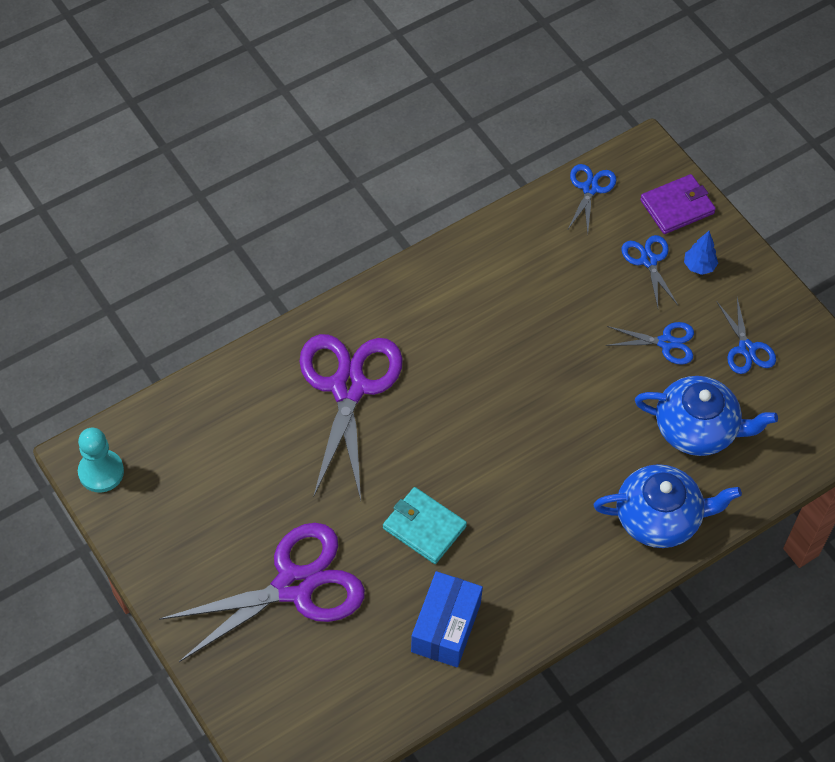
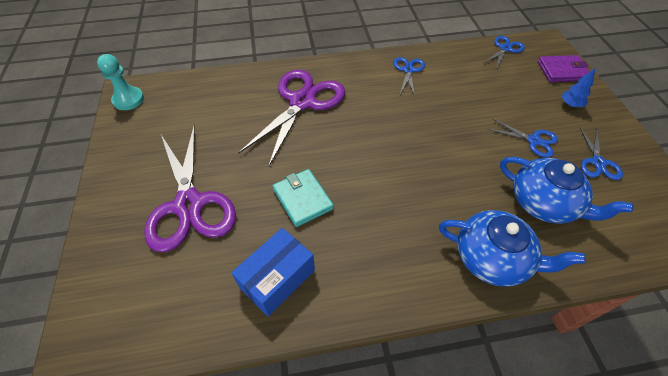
camera: 25 degrees right, 5 degrees down
(294, 586) = (189, 205): purple scissors -> purple scissors turned 75 degrees clockwise
(649, 260) = (534, 92): blue scissors -> blue scissors (408, 70)

